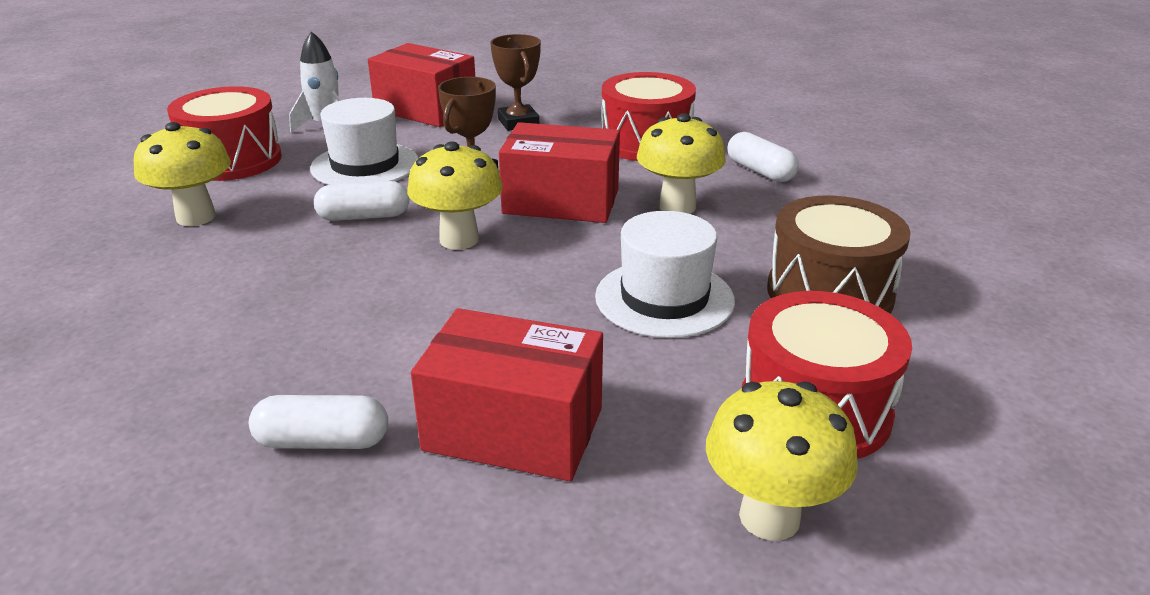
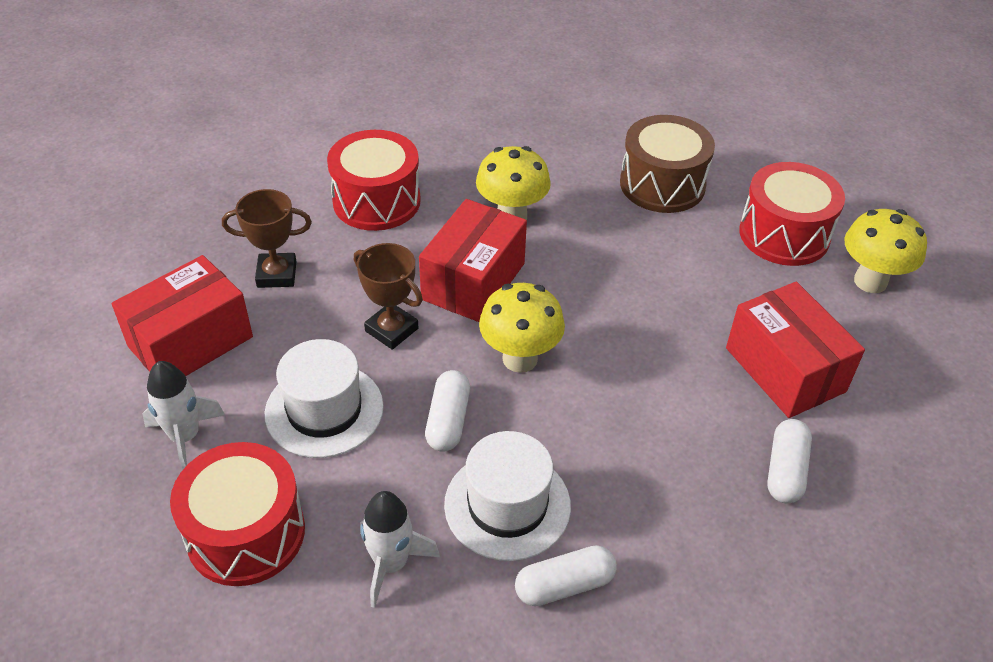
camera: 75 degrees left, 15 degrees up
(196, 217) = (391, 564): yellow mushroom -> white rocket
(513, 429) = (784, 370): red box -> red box turned 60 degrees counterclockwise
(664, 298) = (648, 262): white hat -> white hat (507, 505)
(760, 171) = (468, 155): white capsule -> white capsule (564, 585)

